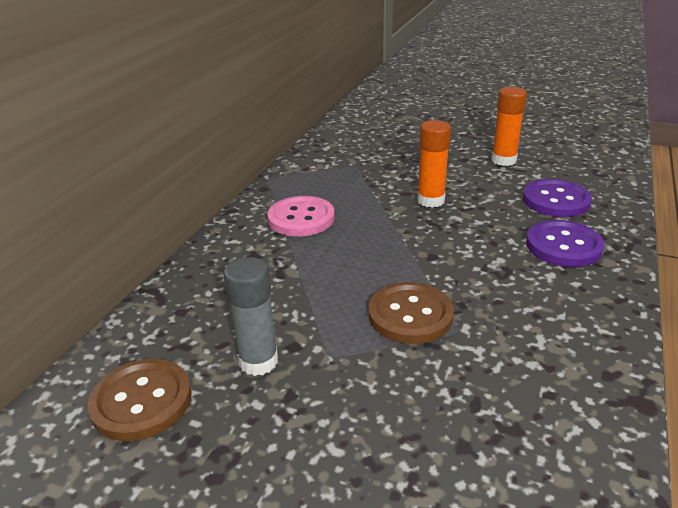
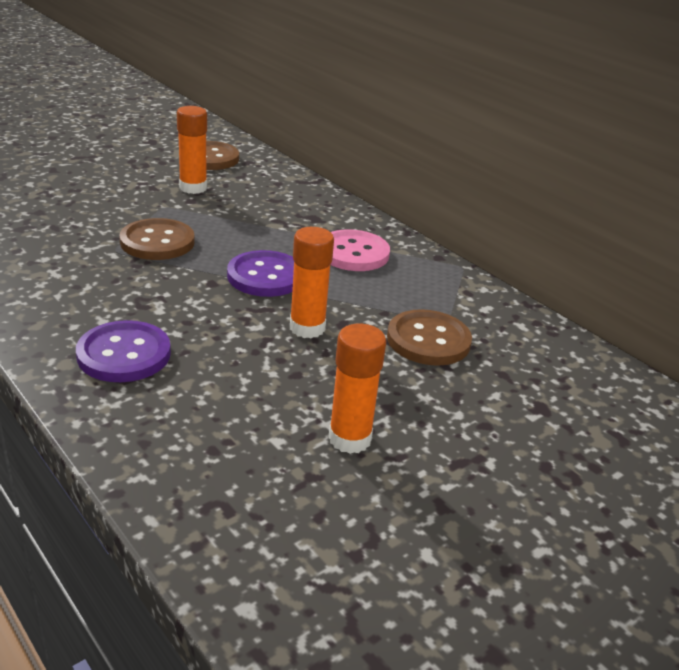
camera: 115 degrees right, 0 degrees up
(258, 361) = (193, 188): grey glue stick -> orange glue stick
(384, 165) = (428, 340): none -> brown button
(556, 200) = (201, 409): purple button -> purple button (265, 276)

